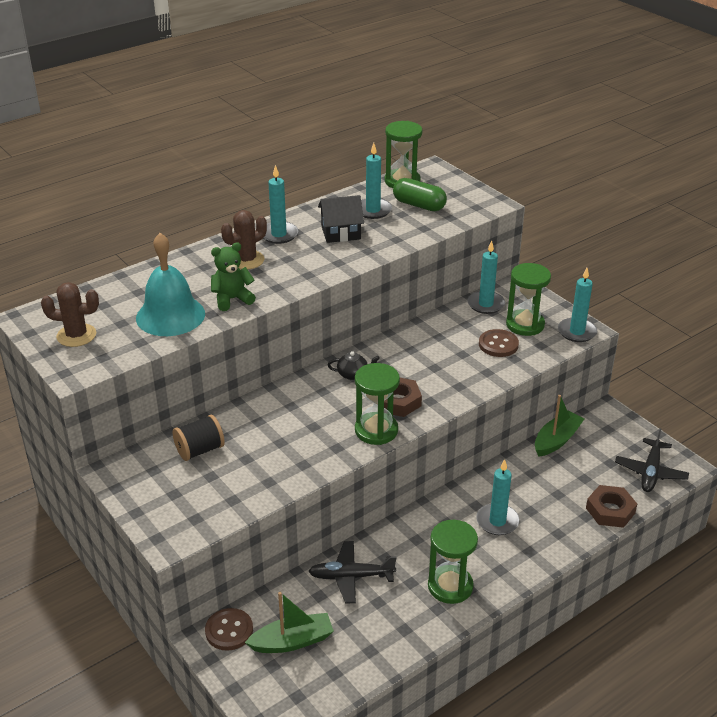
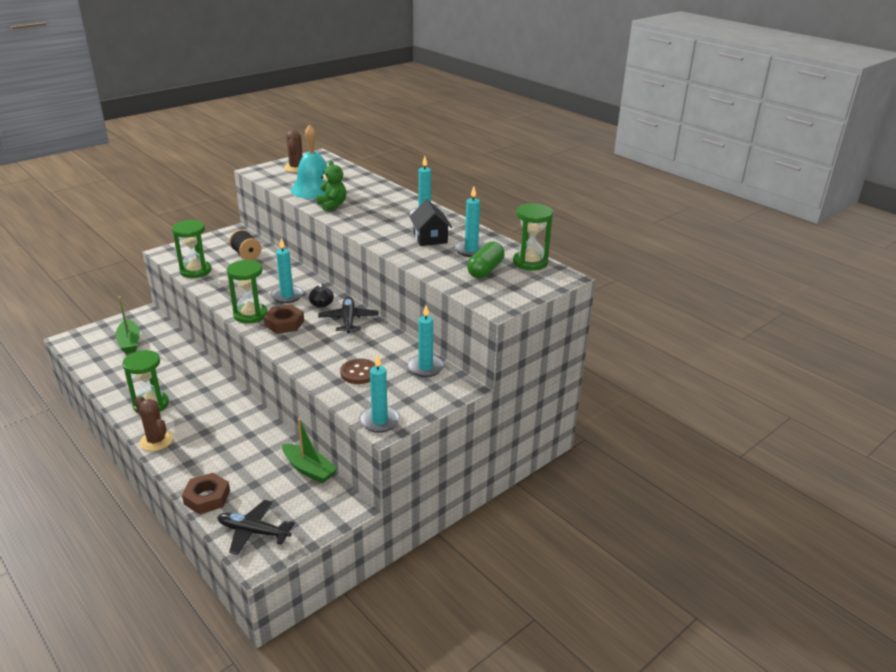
camera: 85 degrees right, 5 degrees down
(229, 630) = (148, 320): brown button -> none
(246, 260) = (385, 207): brown cactus -> brown cactus (156, 441)
(351, 577) = (176, 362): black plane -> black plane (348, 320)
(497, 521) = (211, 429): turquoise candle -> turquoise candle (287, 296)
(525, 325) = (391, 389): green hourglass -> green hourglass (195, 271)

